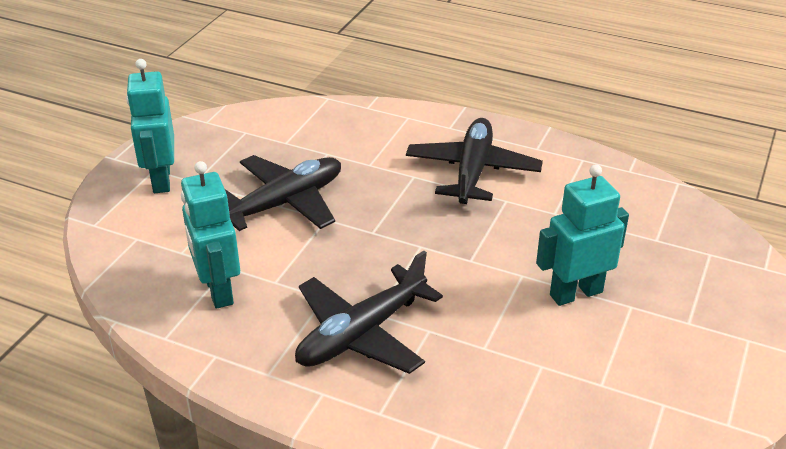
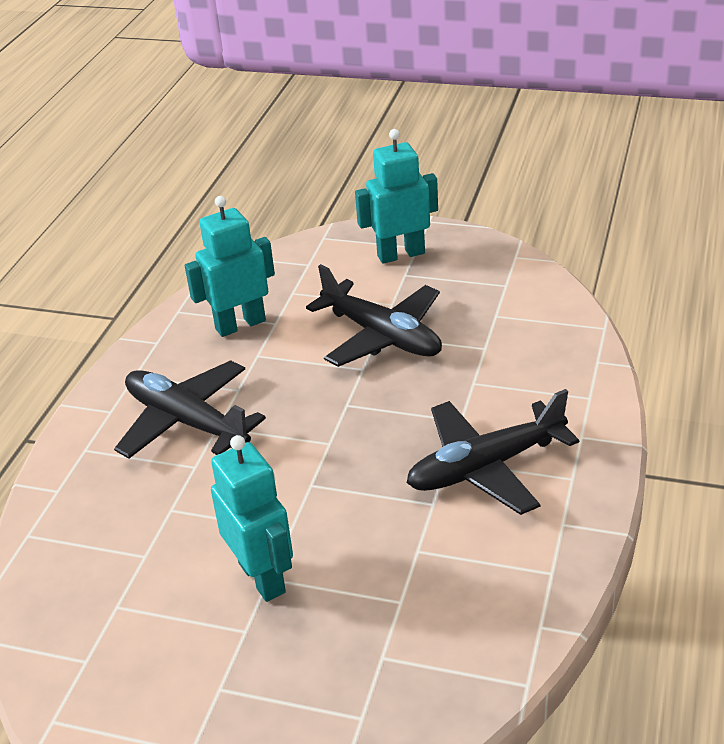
camera: 85 degrees right, 0 degrees up
(472, 171) = (485, 467): black plane -> black plane turned 150 degrees clockwise

